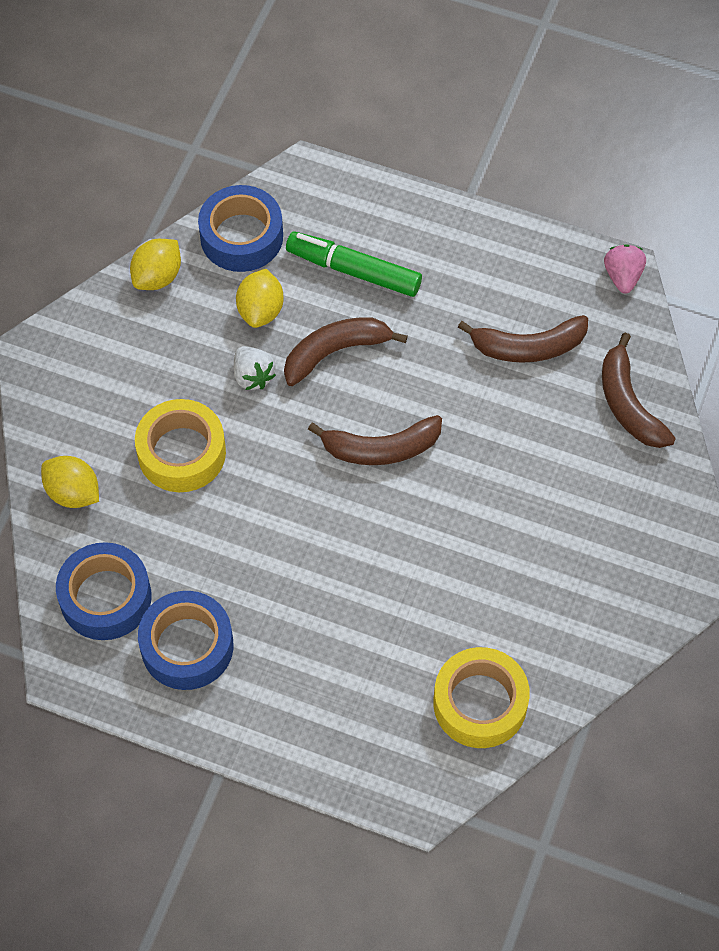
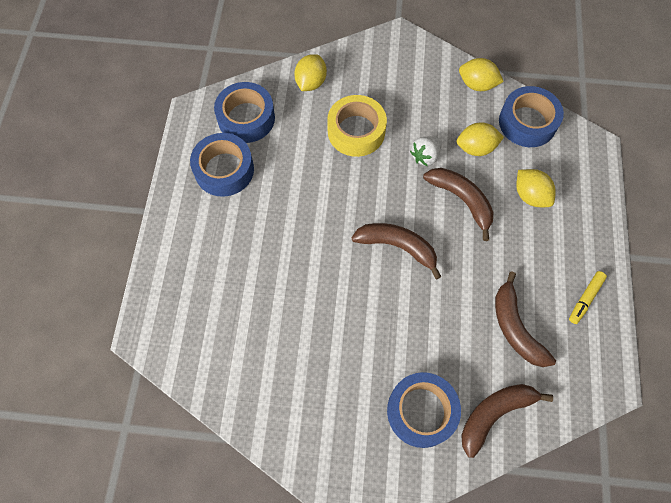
camera: 75 degrees right, 5 degrees up
(353, 270) = (530, 195): green marker -> yellow lemon
(380, 448) = (397, 247): brown banana -> brown banana turned 135 degrees clockwise
(480, 703) = (222, 358): yellow tape -> none
(512, 260) = (585, 299): none -> yellow marker
(606, 482) = (421, 411): none -> blue tape
(622, 276) = (606, 385): pink strawberry -> none

